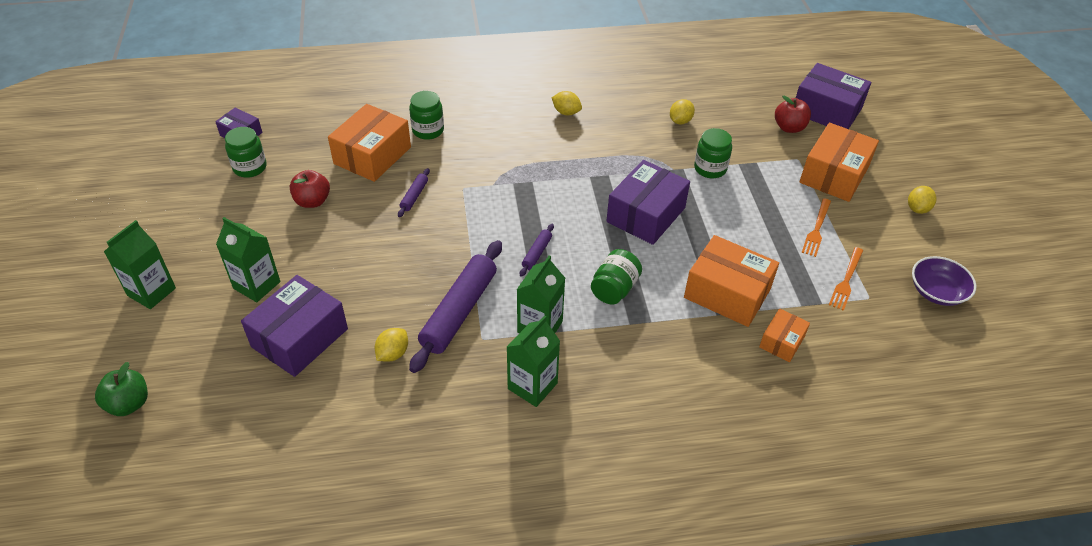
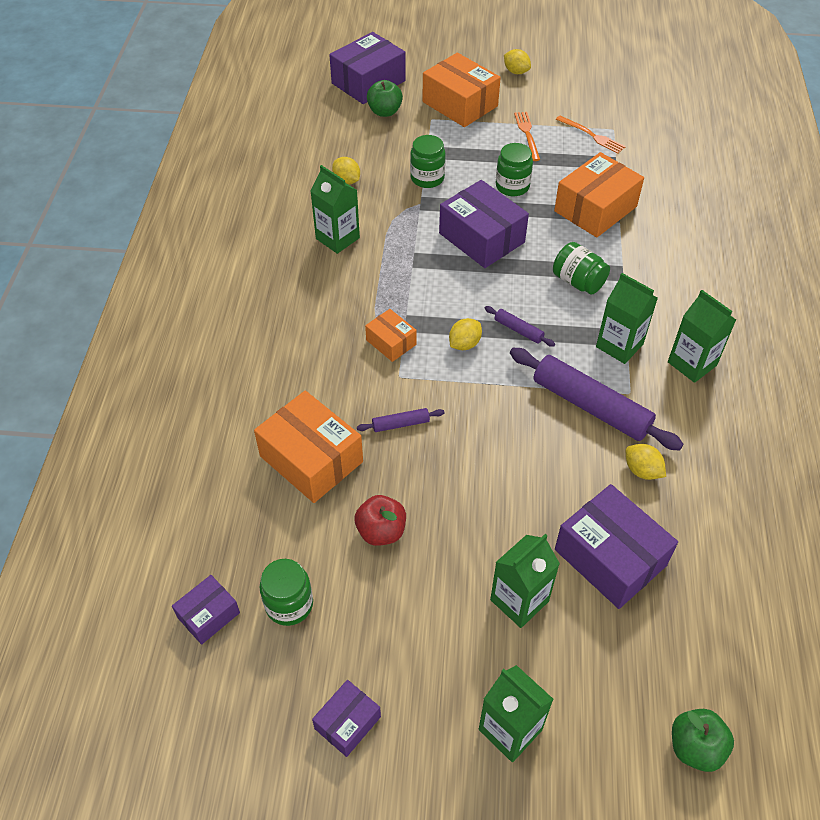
camera: 75 degrees left, 5 degrees up
(162, 210) = (347, 722): none -> purple box
(414, 196) = (400, 424): purple rolling pin -> purple rolling pin turned 45 degrees counterclockwise
(428, 130) = (282, 396): green jar -> green jar (512, 186)
(566, 112) = (297, 265): yellow lemon -> yellow lemon (464, 344)
(606, 128) = (337, 238): none -> green carton
(781, 342) = (655, 191): orange box -> orange box (391, 342)
(789, 127) = (384, 112): red apple -> green apple
(816, 229) = (527, 134): orange fork -> orange fork turned 135 degrees counterclockwise
(937, 292) = (612, 92): purple bowl -> none

